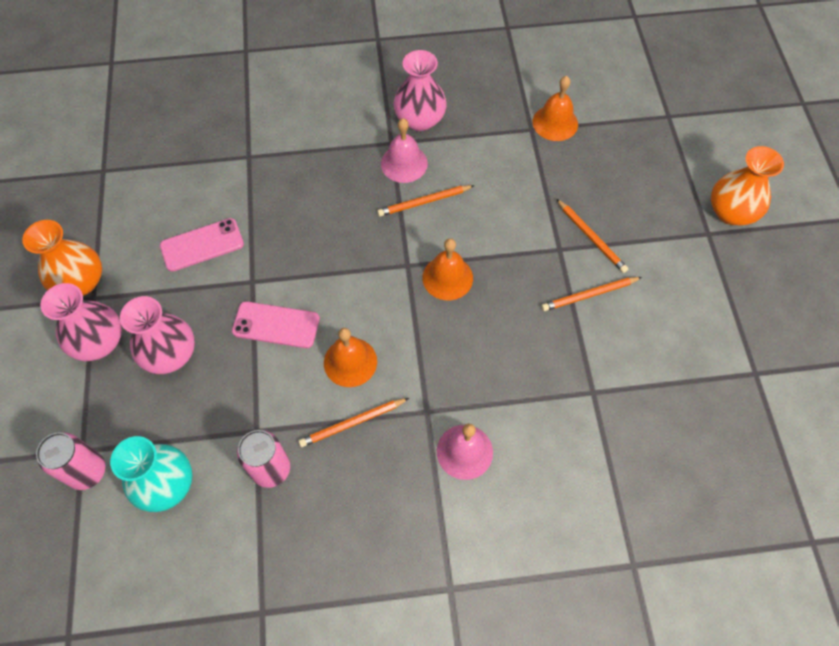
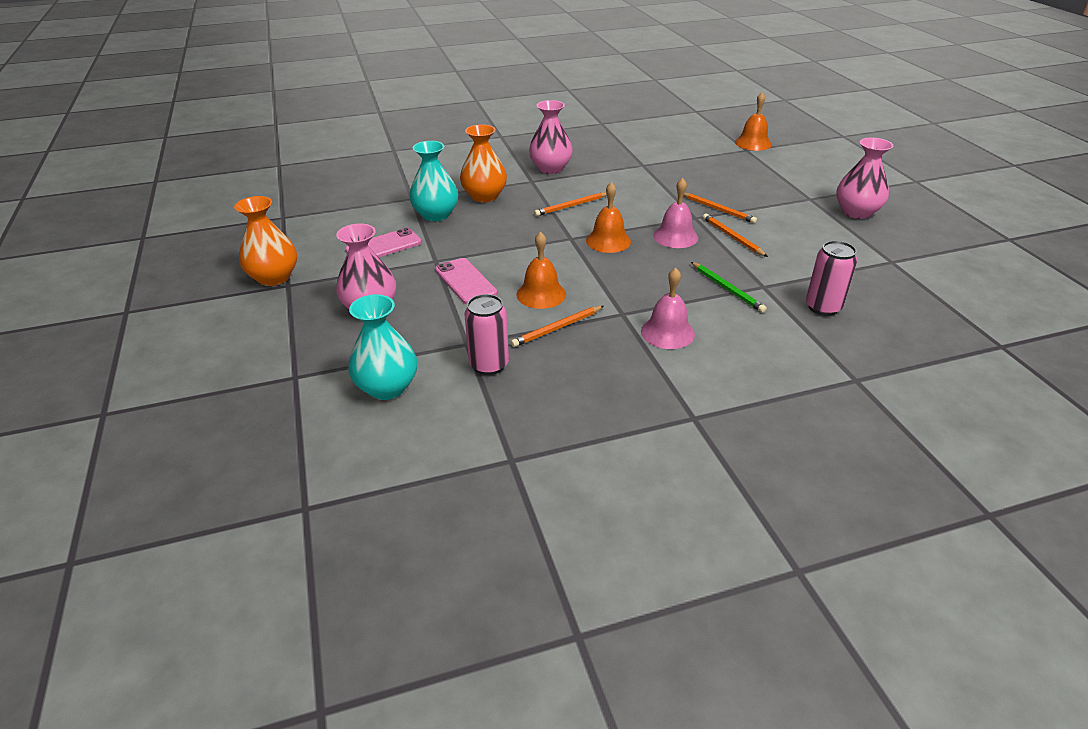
camera: 10 degrees left, 25 degrees down
(87, 471) = (303, 389): pink can -> pink can (823, 307)
(99, 342) = (299, 309): pink vase -> pink vase (856, 212)
(269, 194) = (436, 215): none -> turquoise vase
(276, 325) = (465, 281): pink phone -> pink phone turned 60 degrees clockwise
(404, 163) = (546, 189): pink bell -> pink bell (675, 236)
(552, 389) = (727, 289): none -> green pencil
(555, 123) = (660, 160): orange bell -> orange bell (753, 143)
(589, 295) = (732, 237): orange pencil -> orange pencil turned 90 degrees clockwise
(731, 212) = (821, 187): orange vase -> orange vase (484, 196)

